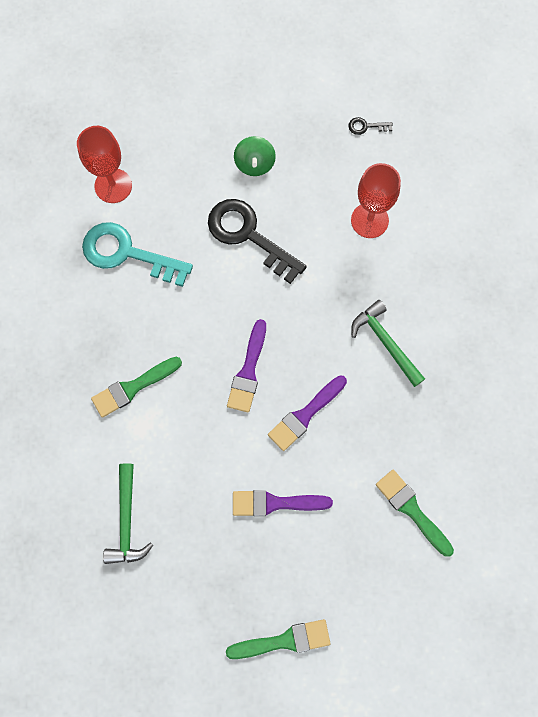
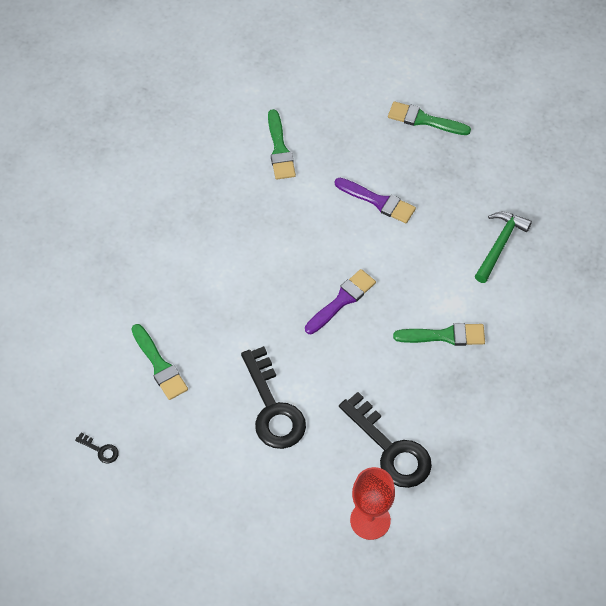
camera: 150 degrees left, 15 degrees down
(127, 253) = (391, 449): turquoise key -> black key
(254, 164) = (226, 470): green spinning top -> none
(305, 415) = (317, 247): purple brush -> none
(369, 220) = (159, 365): red goblet -> green brush
(385, 342) = (217, 265): green hammer -> none

